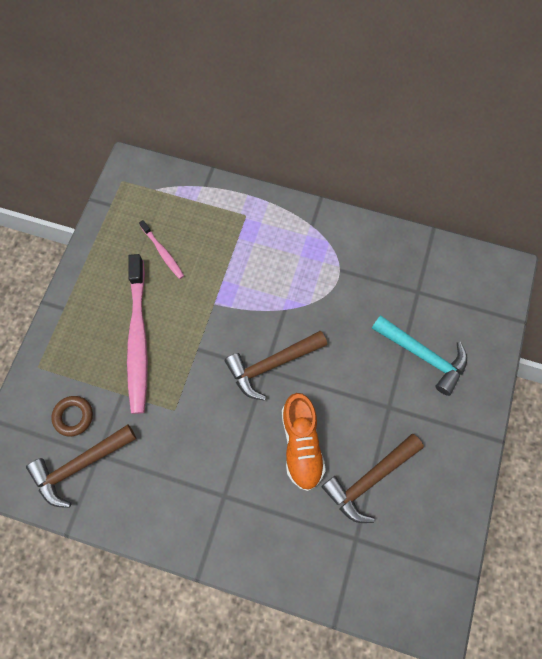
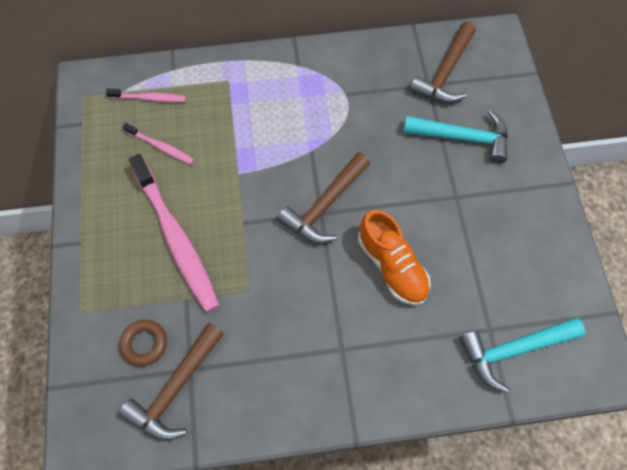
camera: 25 degrees left, 5 degrees down
(173, 204) = (149, 98): none -> pink toothbrush
(367, 567) = (513, 350): none -> turquoise hammer
(370, 479) = (473, 269): brown hammer -> brown hammer (445, 73)

